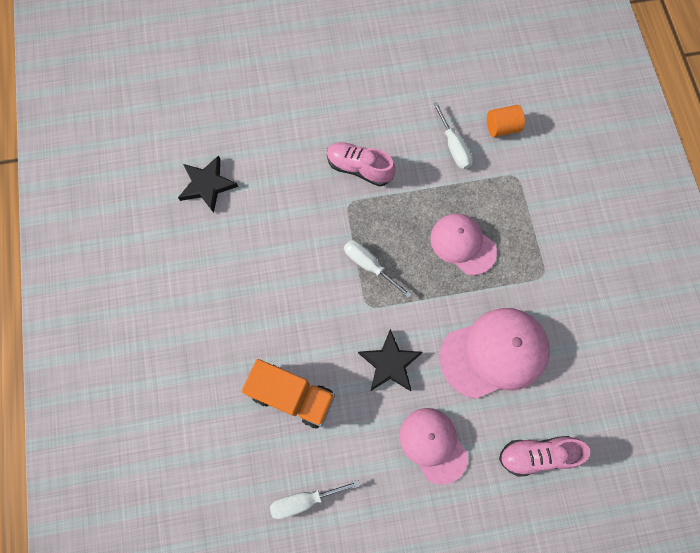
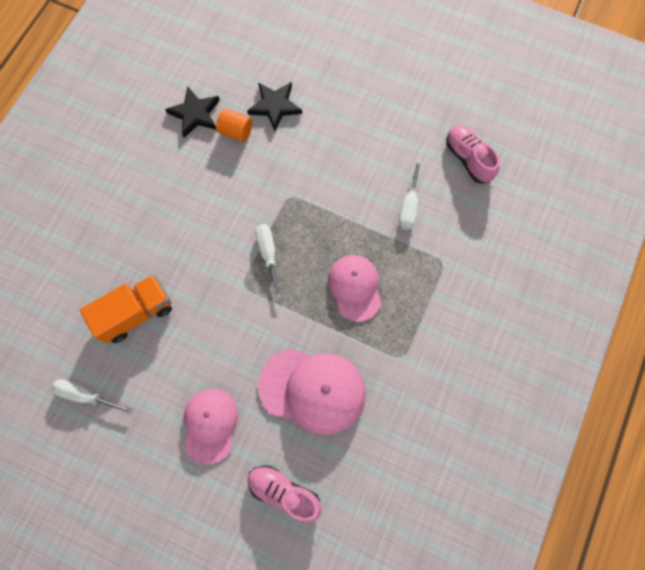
camera: 35 degrees right, 0 degrees up
(292, 396) = (136, 313): orange truck -> orange truck turned 90 degrees counterclockwise
(359, 168) = (319, 174): pink shoe -> pink shoe (468, 159)
(390, 363) = (226, 340): black star -> black star (275, 106)
(502, 127) = (462, 216): orange cylinder -> orange cylinder (236, 131)

